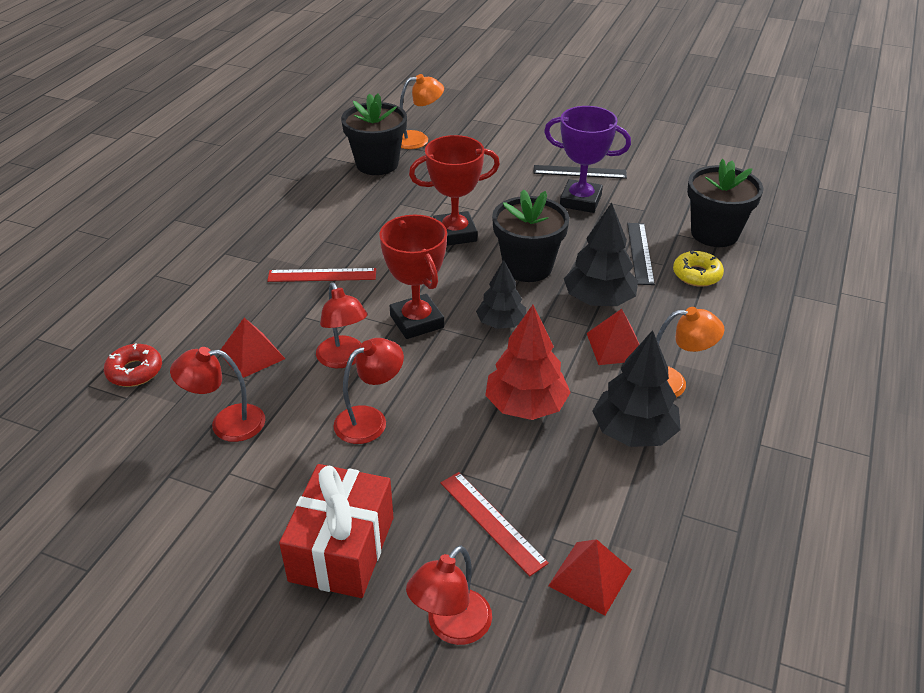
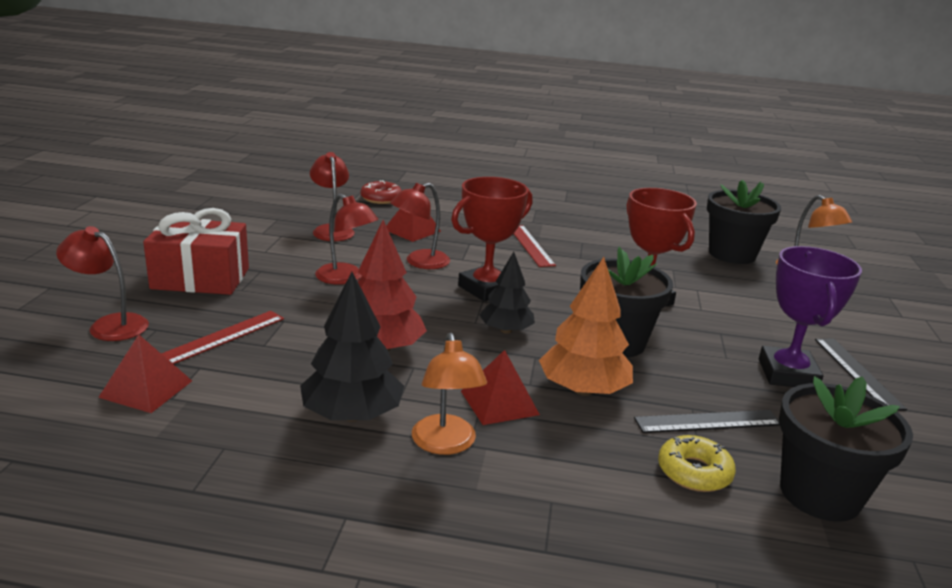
camera: 75 degrees right, 15 degrees down
(599, 300) = (583, 390): black tree -> orange tree

